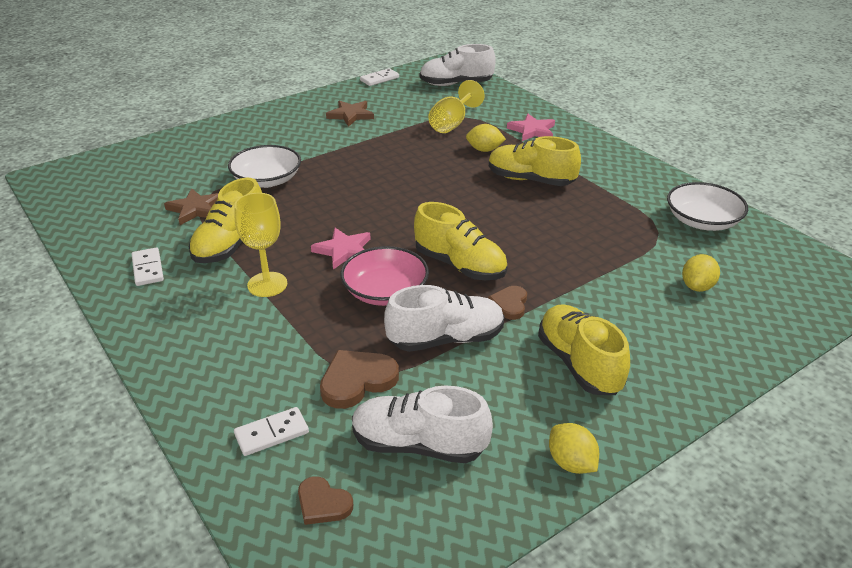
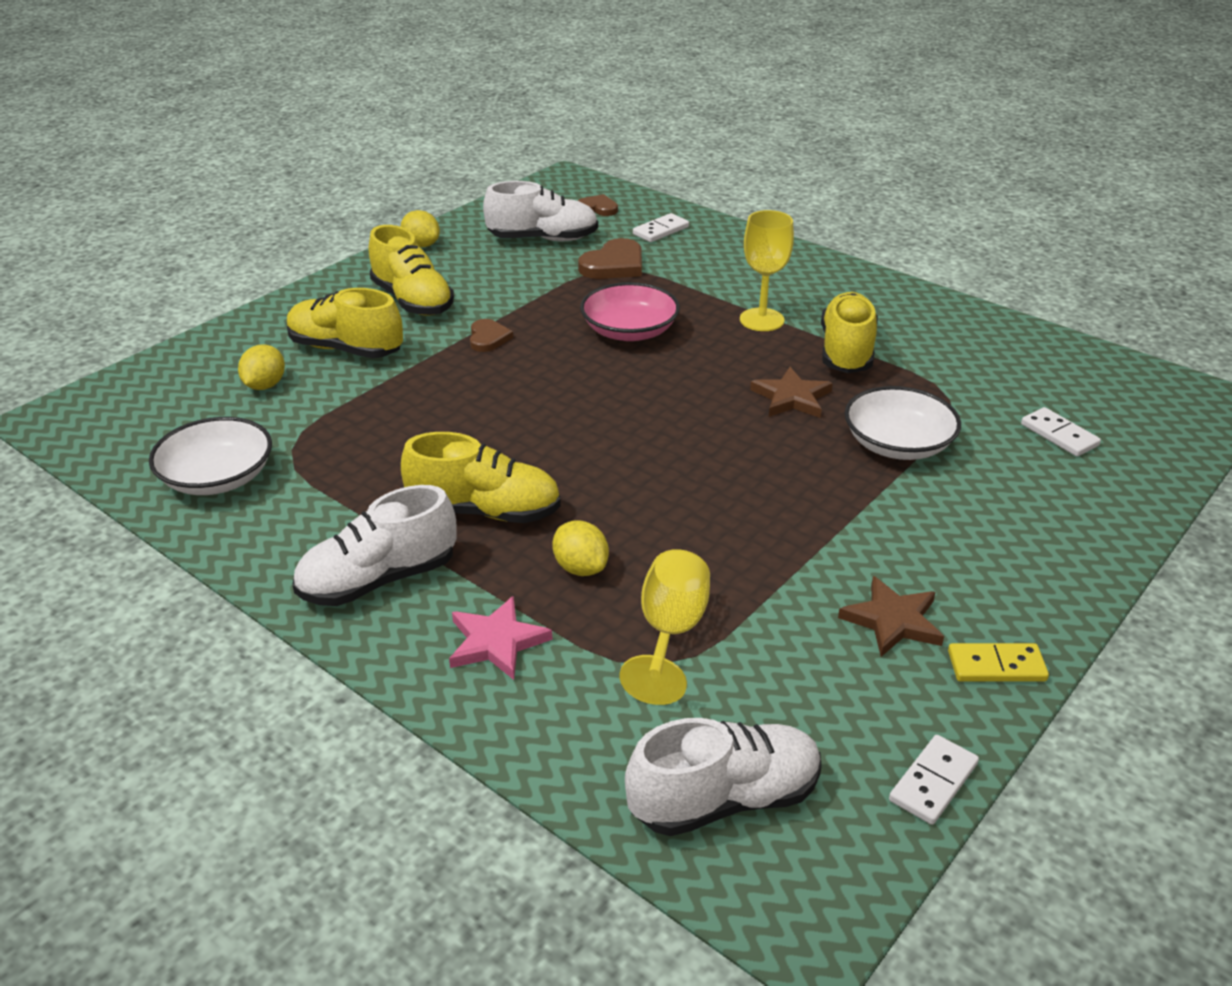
camera: 165 degrees right, 0 degrees up
(147, 269) = (906, 316): white domino -> white domino (1059, 435)
(195, 209) = (942, 386): brown star -> brown star (791, 398)
(323, 99) = (996, 666): none -> yellow domino
(344, 250) = (705, 364): pink star -> none
(446, 339) = (546, 301): white shoe -> white shoe (378, 580)
(460, 265) = (556, 368): yellow shoe -> yellow shoe (346, 349)
(484, 150) = (580, 568): yellow lemon -> yellow lemon turned 60 degrees clockwise

